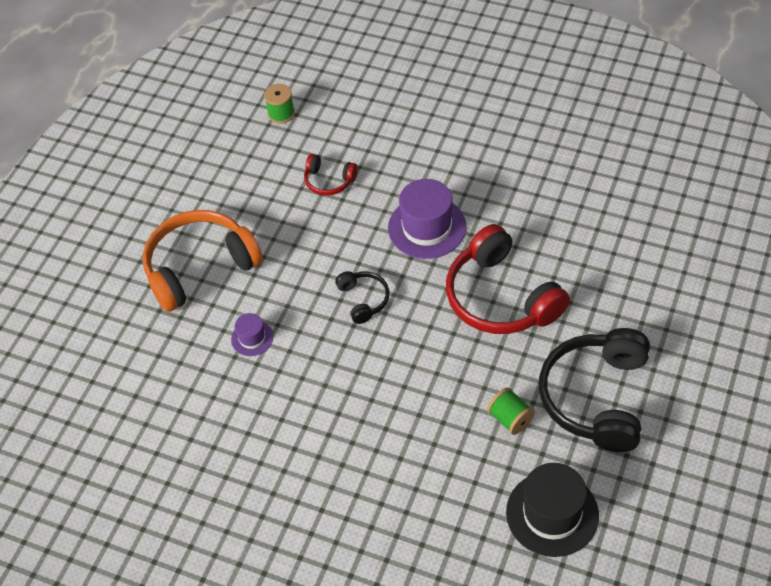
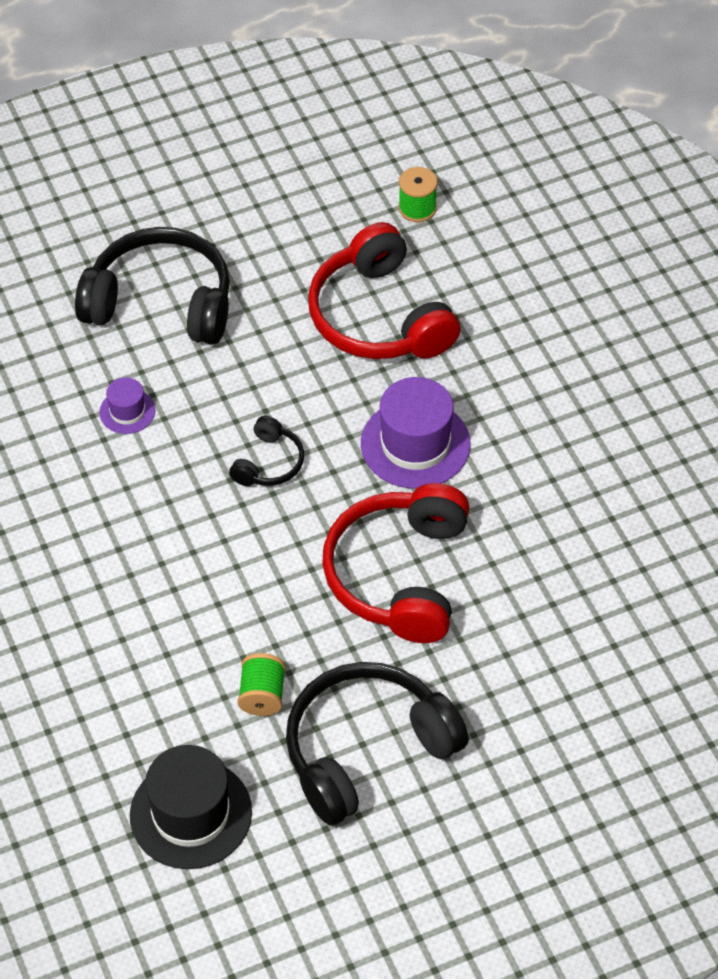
camera: 40 degrees right, 0 degrees up
(200, 267) = (161, 303): orange headphones -> black headphones
(329, 181) = (379, 317): red headphones -> red headphones, size x2.08

